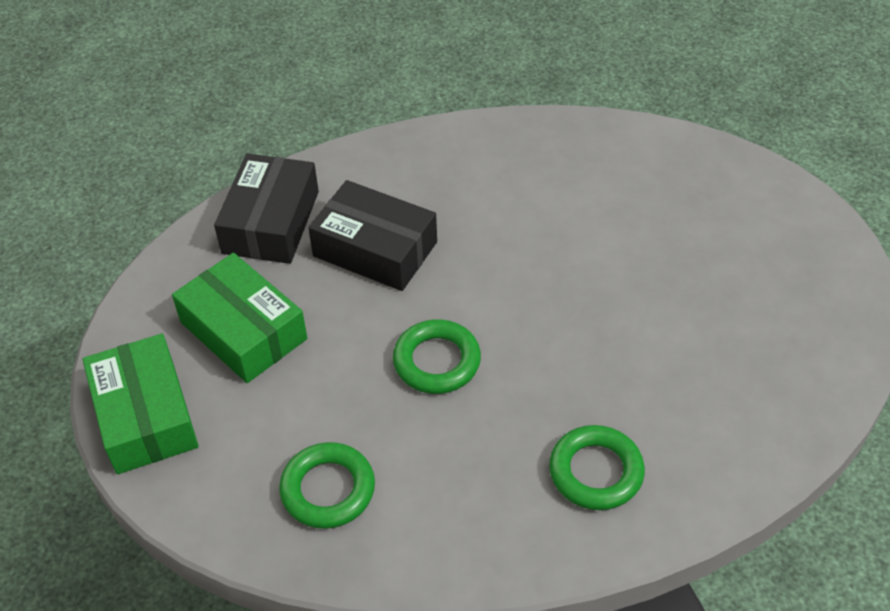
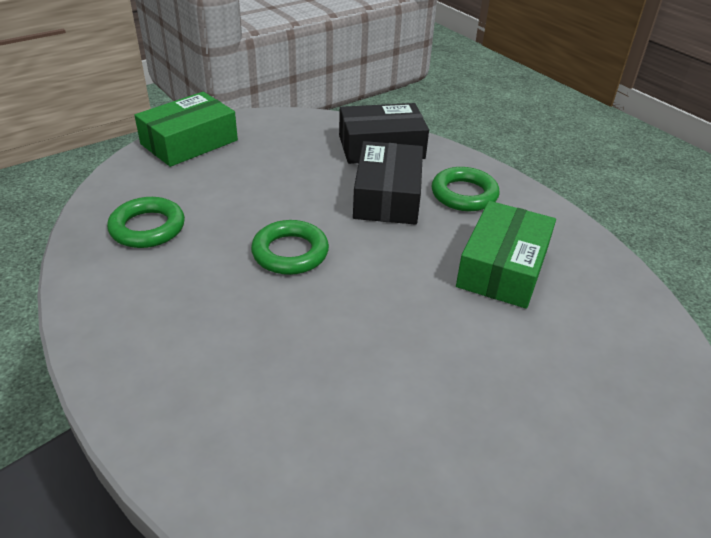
camera: 65 degrees right, 10 degrees down
(243, 330) = (276, 160): green box -> green box (502, 267)
(595, 472) = (204, 378): green ring -> green ring (464, 194)

